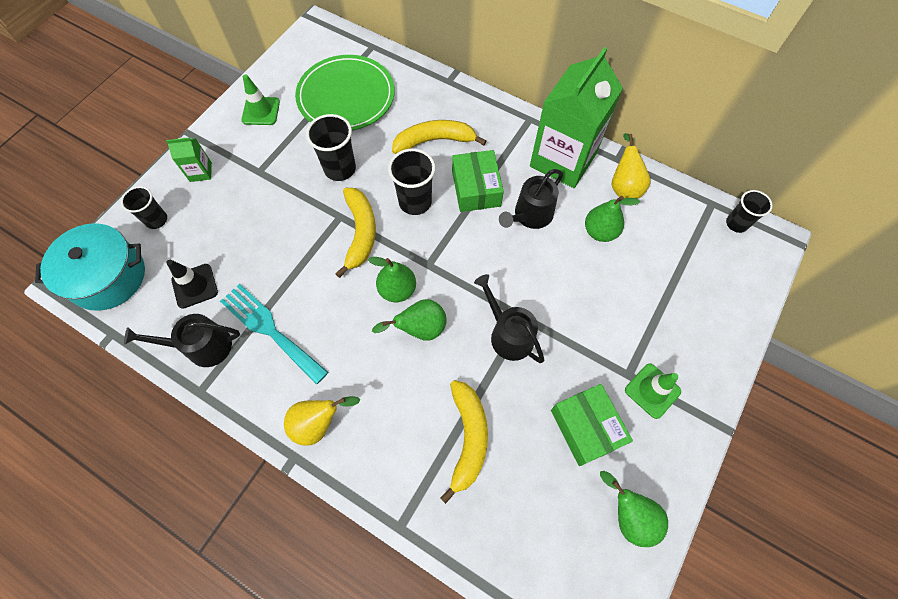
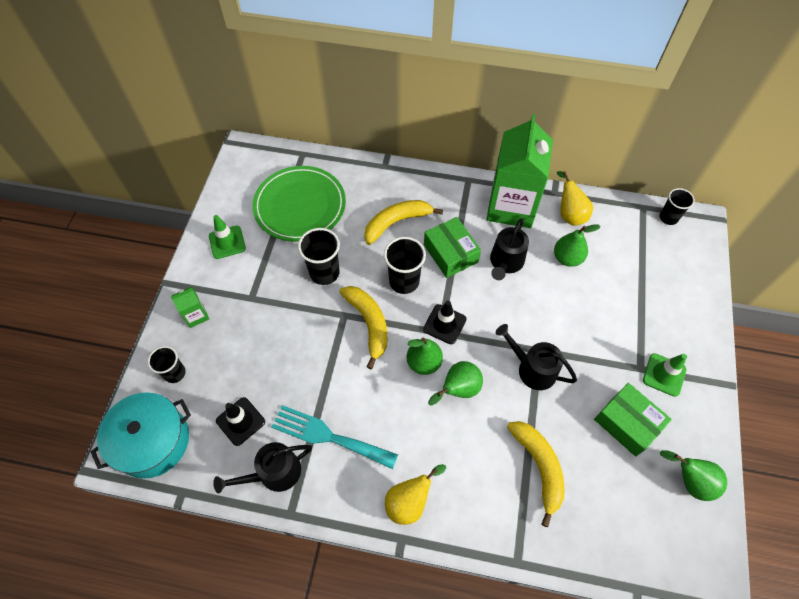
camera: 20 degrees left, 5 degrees down
(436, 258) = (444, 324): none -> black traffic cone

